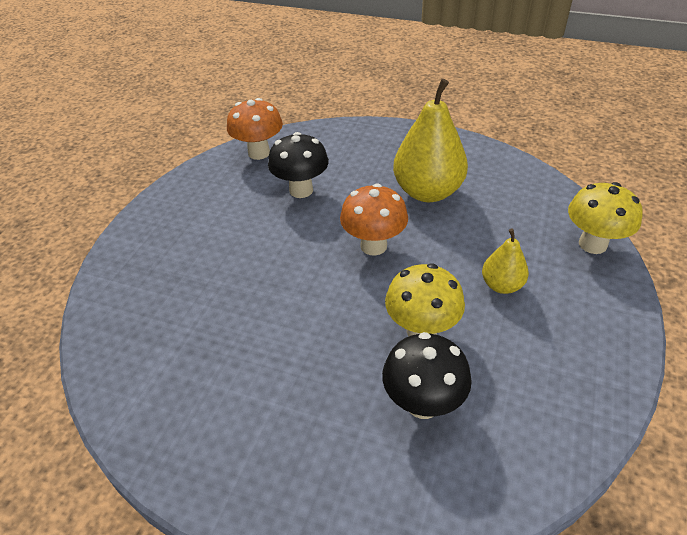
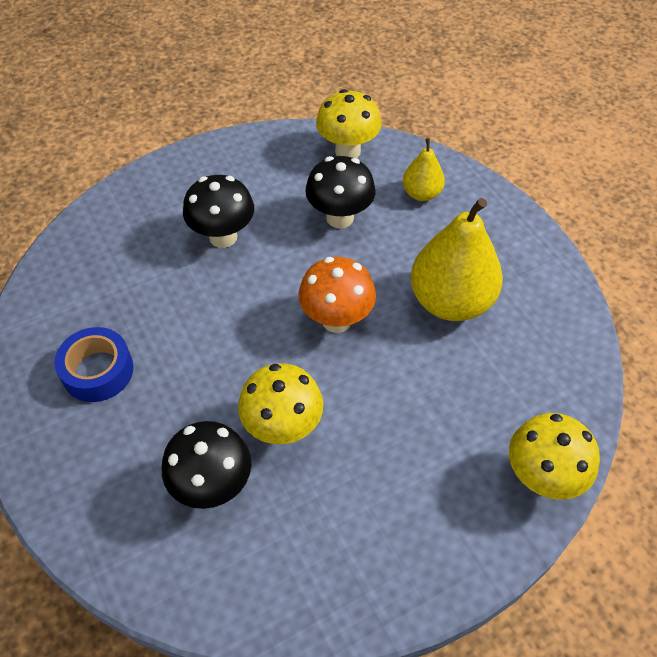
camera: 40 degrees right, 10 degrees up
(230, 249) = (223, 237): none -> black mushroom
(237, 400) = (98, 371): none -> blue tape
(259, 153) = (347, 151): orange mushroom -> yellow mushroom
(501, 285) = (399, 445): yellow pear -> yellow pear (421, 193)

